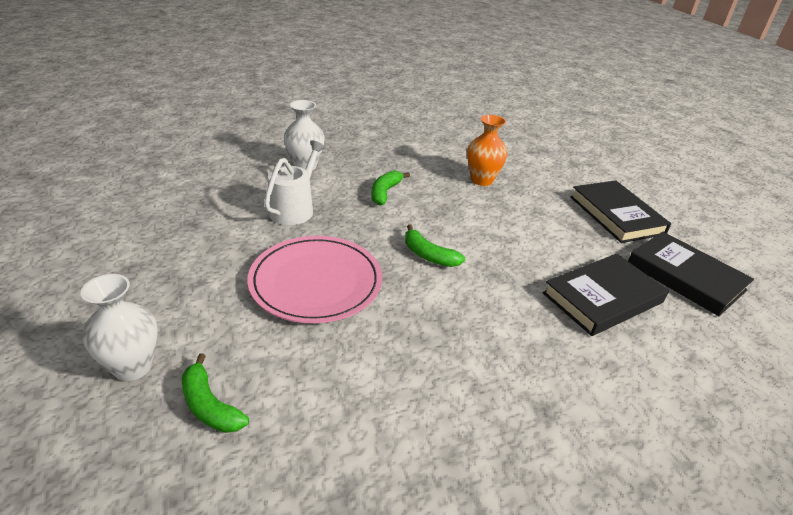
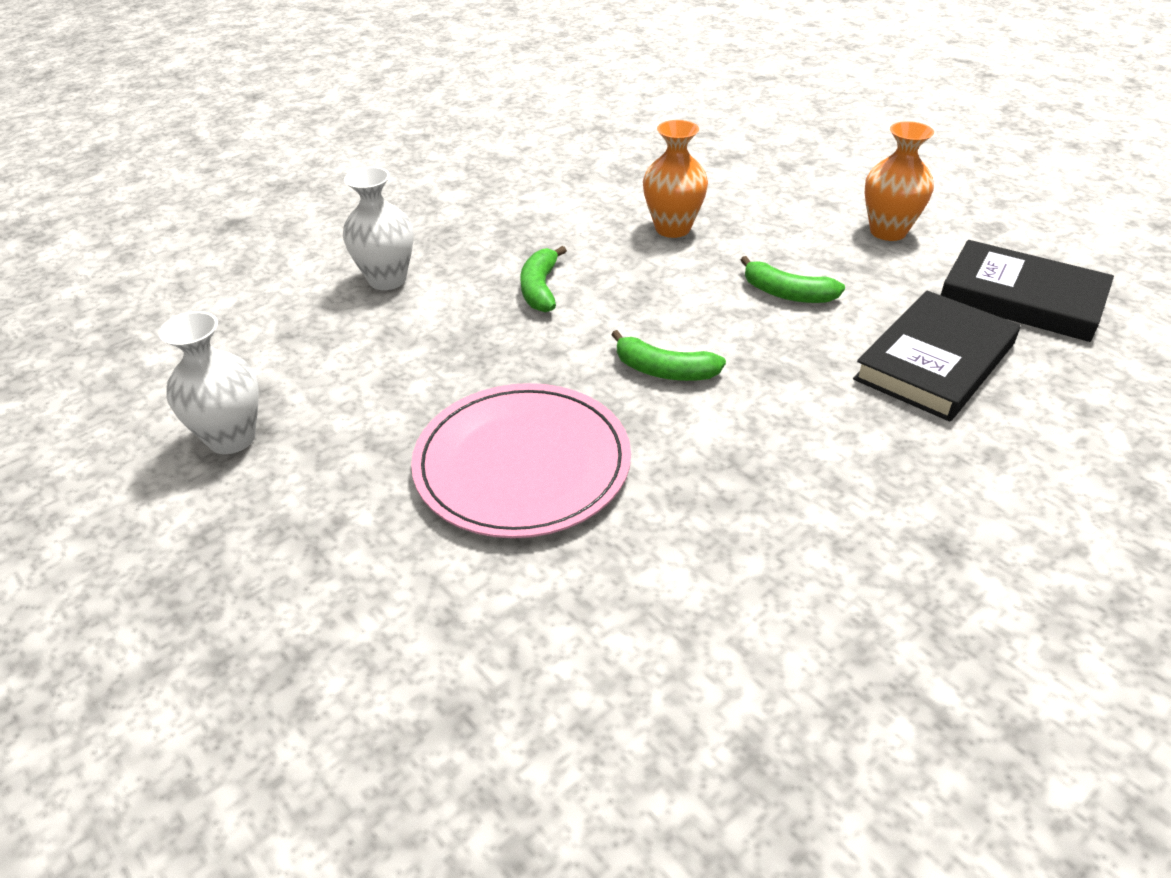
camera: 15 degrees left, 5 degrees up
(133, 367) = (320, 693): white vase -> white vase (232, 438)
(209, 405) = (482, 708): green banana -> green banana (787, 293)
(294, 209) = (414, 356): white watering can -> none
(616, 215) = (888, 231): black book -> orange vase

